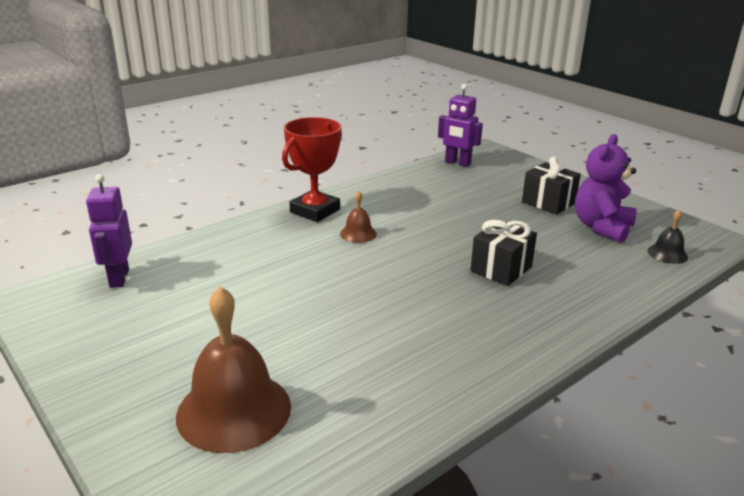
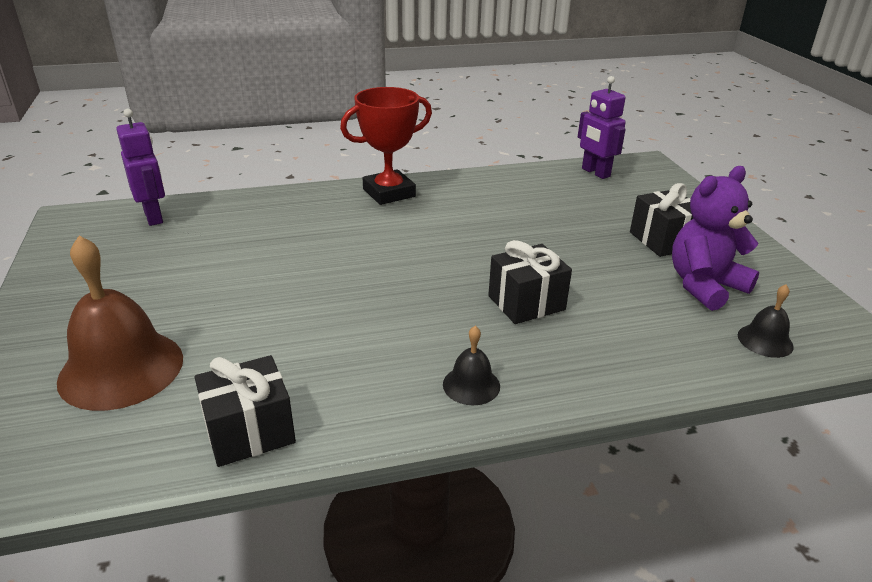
camera: 25 degrees right, 5 degrees up
(118, 278) = (154, 217): purple robot -> purple robot turned 135 degrees clockwise
(358, 233) = (408, 226): brown bell -> none
(396, 420) = (249, 431): none -> black gift
(520, 336) = (471, 385): none -> black bell

